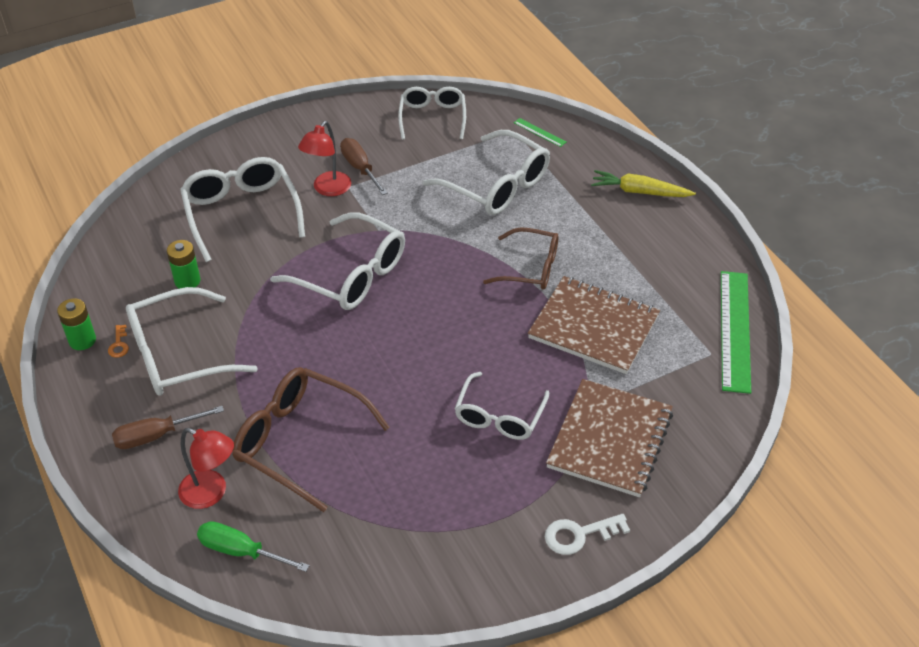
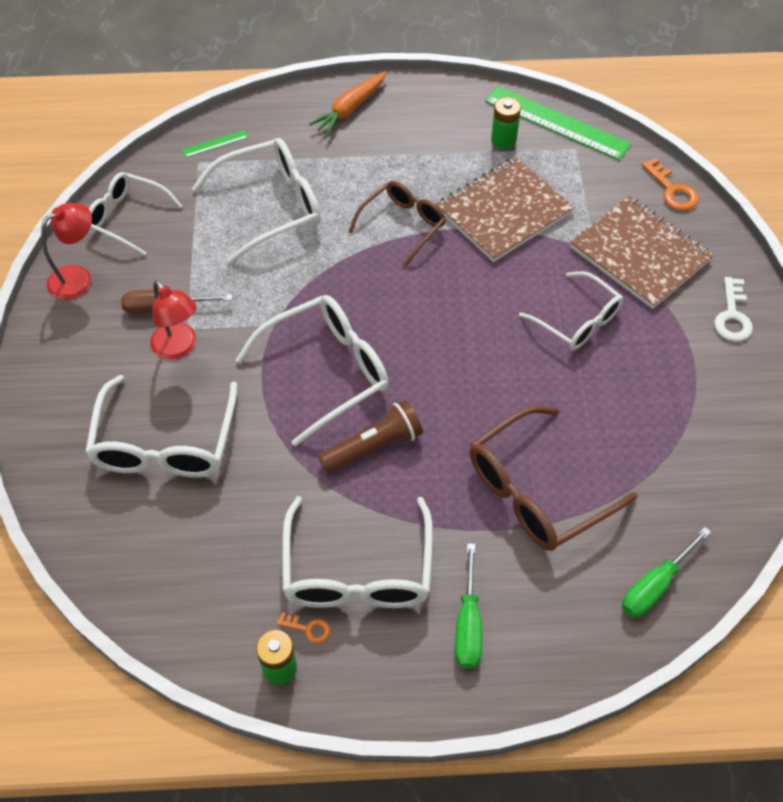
camera: 65 degrees left, 10 degrees up
(157, 435) = (468, 624): brown screwdriver -> green screwdriver
(187, 281) = (244, 529): green battery -> green battery (503, 140)
(211, 493) = (570, 592): red lamp -> red lamp (78, 277)
(242, 214) = (165, 442): white glasses -> white glasses turned 90 degrees counterclockwise
(294, 326) = (374, 446): none -> brown flashlight
(639, 192) = (350, 109): yellow carrot -> orange carrot
(713, 443) = (672, 190): none -> orange key

